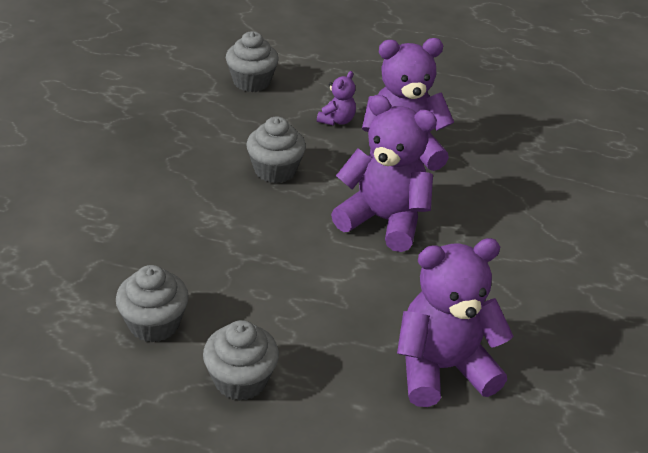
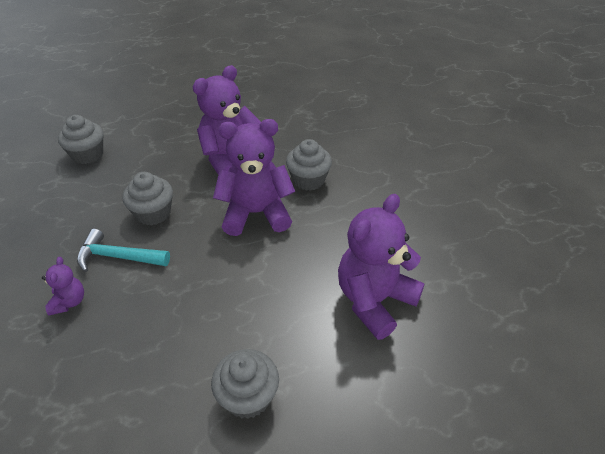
camera: 30 degrees left, 5 degrees up
(154, 324) = (145, 390): grey cupcake -> grey cupcake (308, 180)
(211, 196) = (118, 257): none -> turquoise hammer
(337, 120) = (171, 156): purple teddy bear -> purple teddy bear (69, 302)

